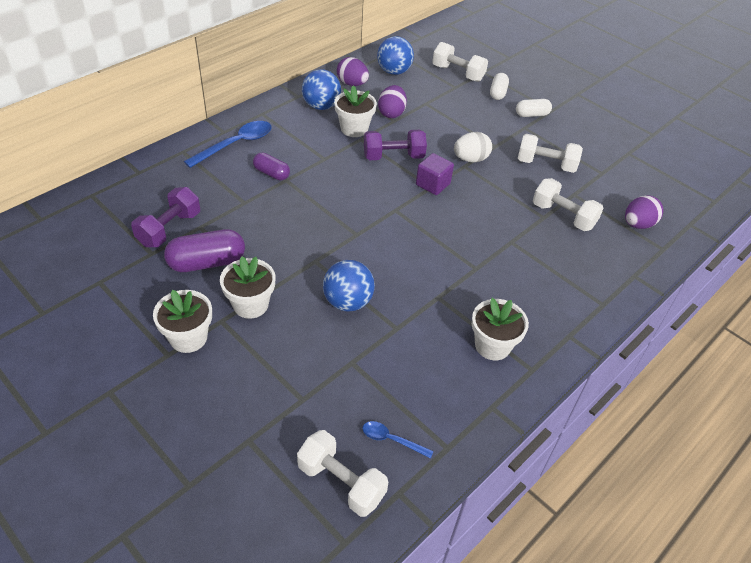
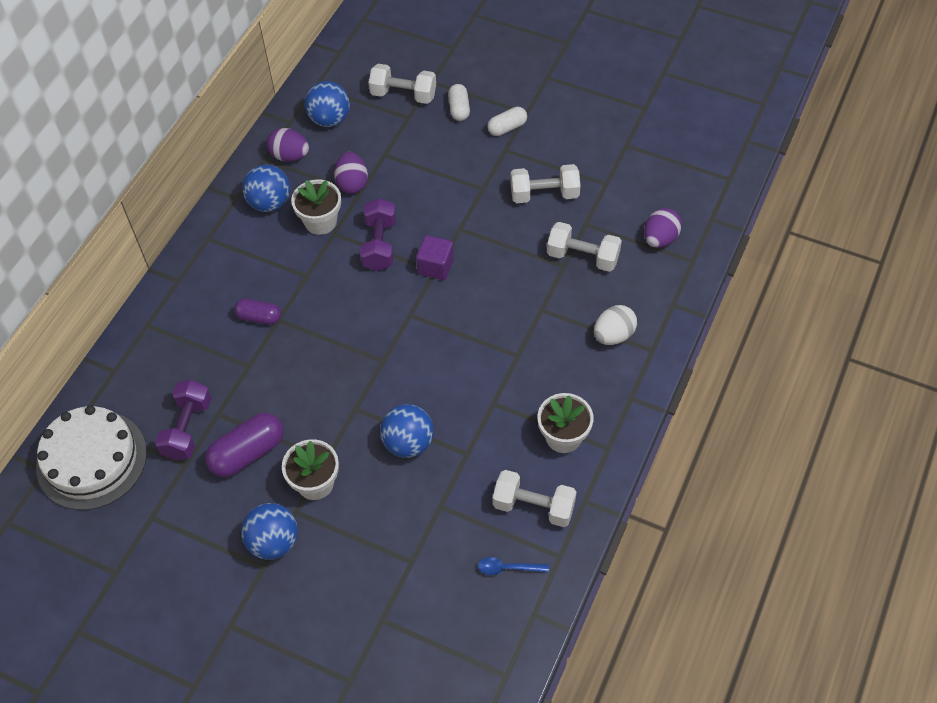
camera: 15 degrees left, 10 degrees up
(81, 225) = (91, 460): none -> white cake
(188, 338) = (273, 542): white flower pot -> blue ball
(236, 144) = (201, 293): blue spoon -> none
(341, 482) = (480, 625): white dumbbell -> white dumbbell (533, 507)
(393, 156) = (379, 245): purple dumbbell -> purple dumbbell turned 60 degrees counterclockwise
(470, 159) = (463, 217): white egg -> white egg (613, 335)

